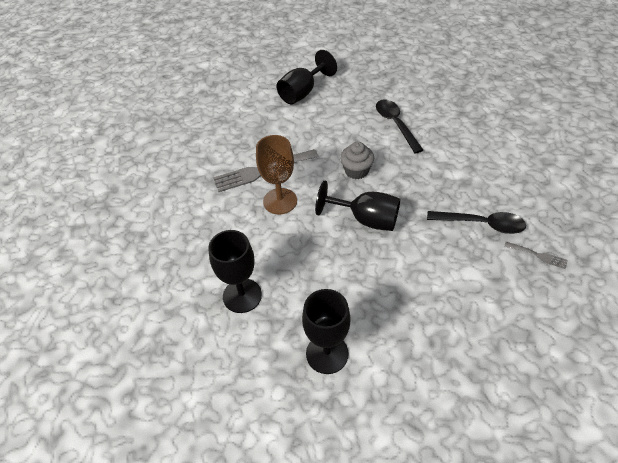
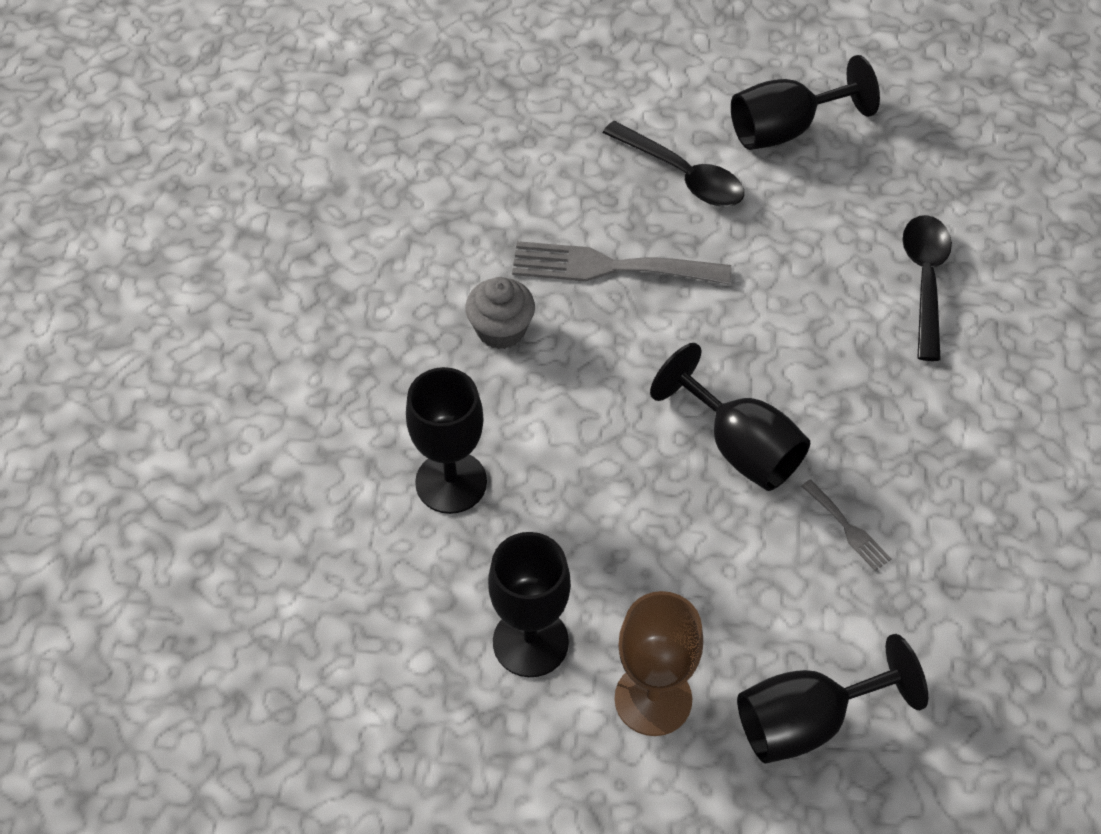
camera: 25 degrees right, 5 degrees up
(280, 201) = (609, 341): brown goblet -> brown goblet (653, 699)
(356, 171) = (784, 344): grey cupcake -> grey cupcake (501, 330)
(477, 325) = (807, 721): none -> black goblet
(481, 224) = (946, 555): black spoon -> black spoon (682, 175)
(538, 255) = (1008, 661): grey fork -> grey fork (848, 528)

